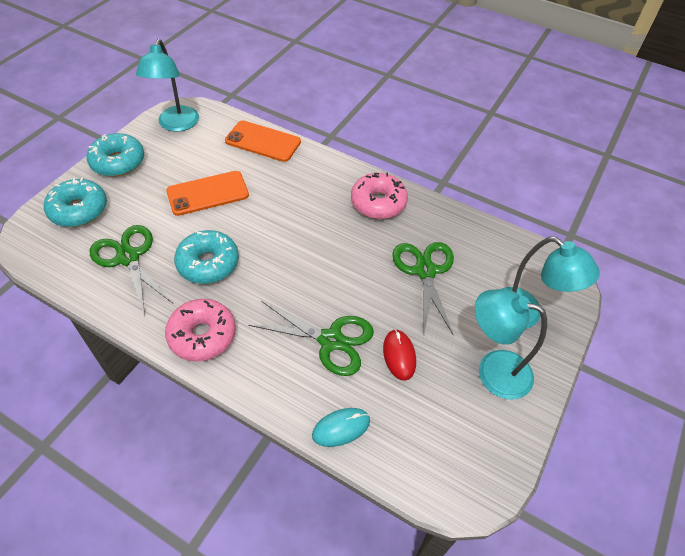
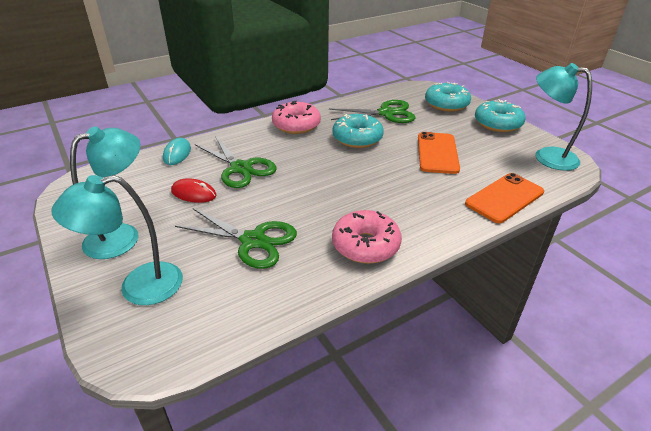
camera: 120 degrees right, 15 degrees down
(330, 340) = (240, 168): green scissors -> green scissors turned 90 degrees counterclockwise

